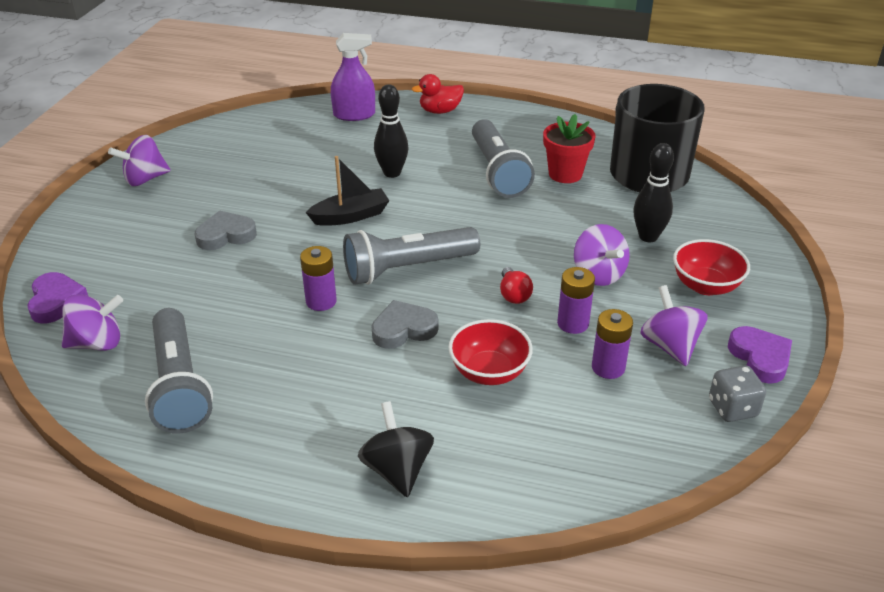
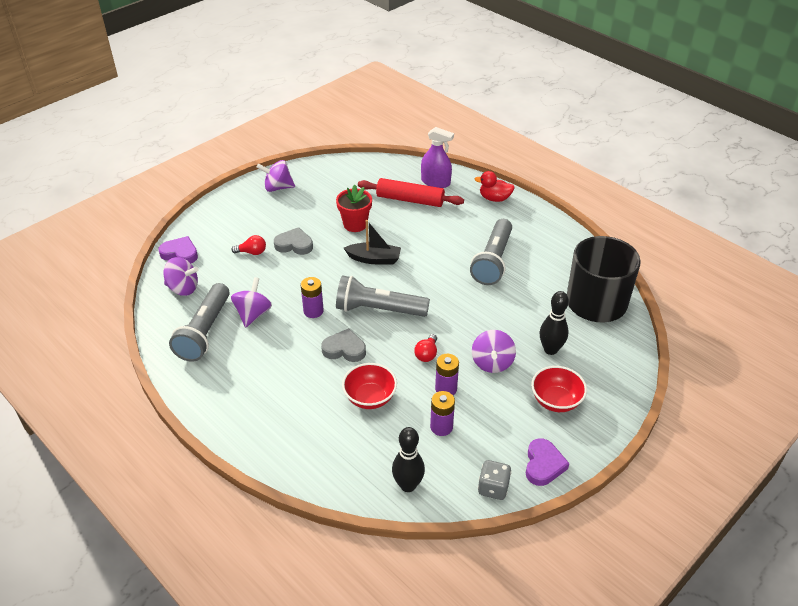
camera: 30 degrees right, 5 degrees up
(56, 301) = (180, 253): purple heart -> purple heart turned 90 degrees counterclockwise
(170, 263) = (252, 252): none -> red light bulb
(339, 141) = (410, 200): none -> red rolling pin
(392, 173) = (424, 236): black bowling pin -> black bowling pin (408, 485)
(397, 469) = (274, 432): black spinning top -> none
(565, 174) = (537, 280): red flower pot -> red flower pot (355, 224)
(669, 346) = (492, 430): purple spinning top -> purple spinning top (253, 314)

